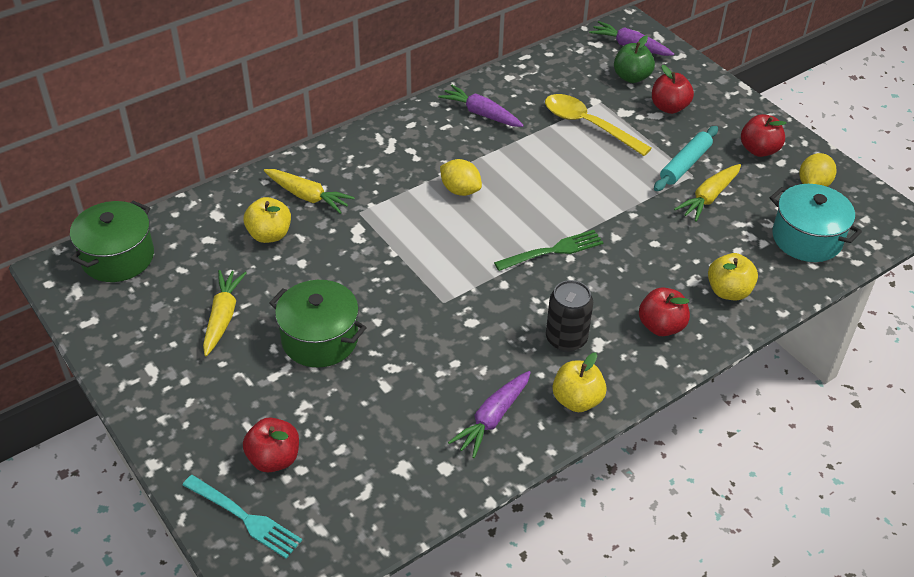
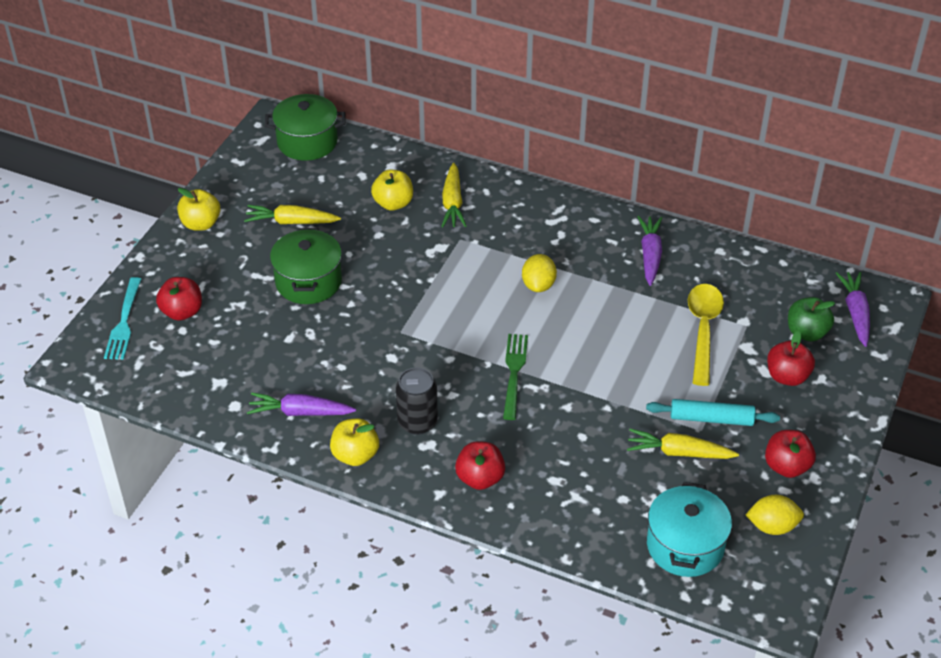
camera: 60 degrees right, 0 degrees up
(223, 317) = (291, 222): yellow carrot -> yellow carrot turned 150 degrees counterclockwise
(553, 251) = (514, 373): green fork -> green fork turned 120 degrees counterclockwise
(728, 291) = (561, 510): yellow apple -> yellow apple (201, 224)

